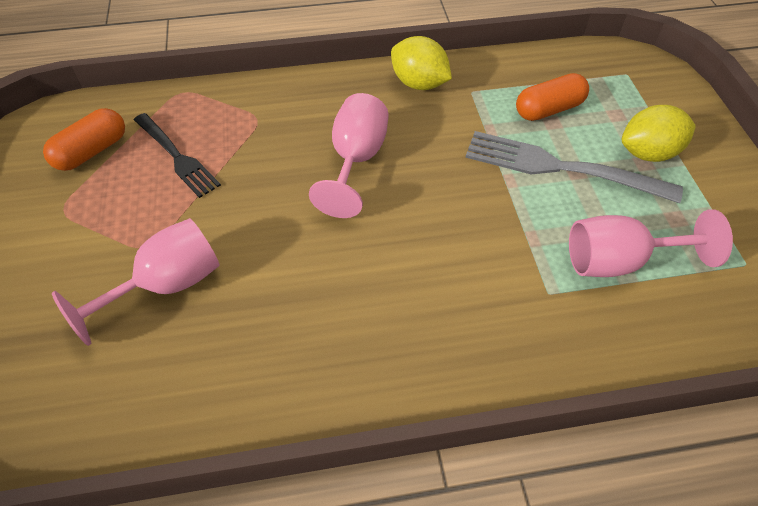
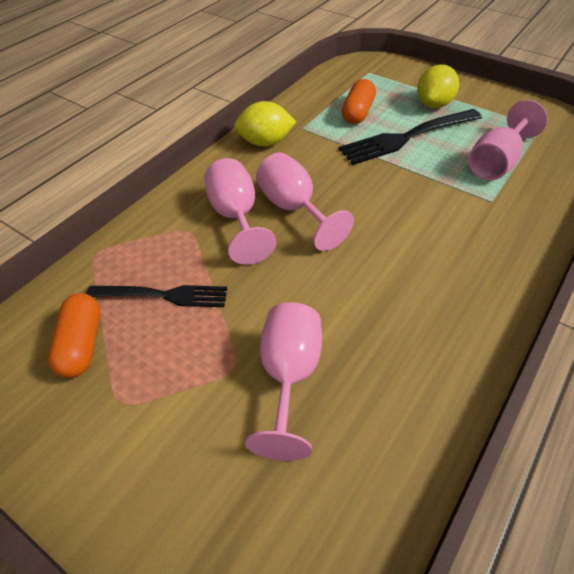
camera: 45 degrees left, 5 degrees down
(303, 134) = (236, 217): none -> pink goblet
(561, 168) = (407, 137): grey fork -> black fork

